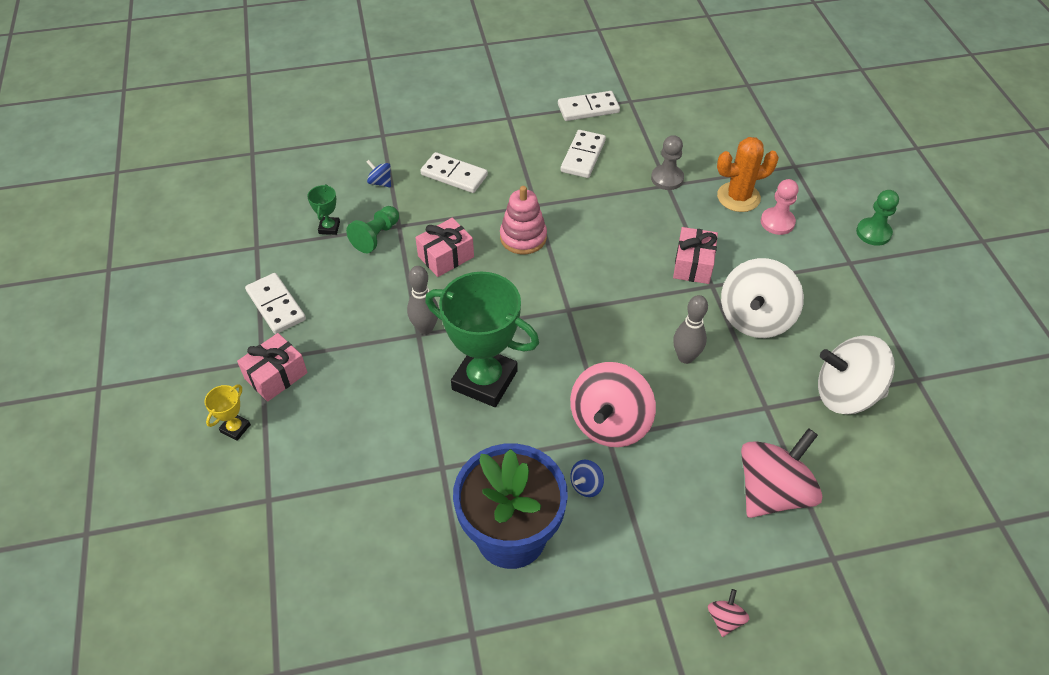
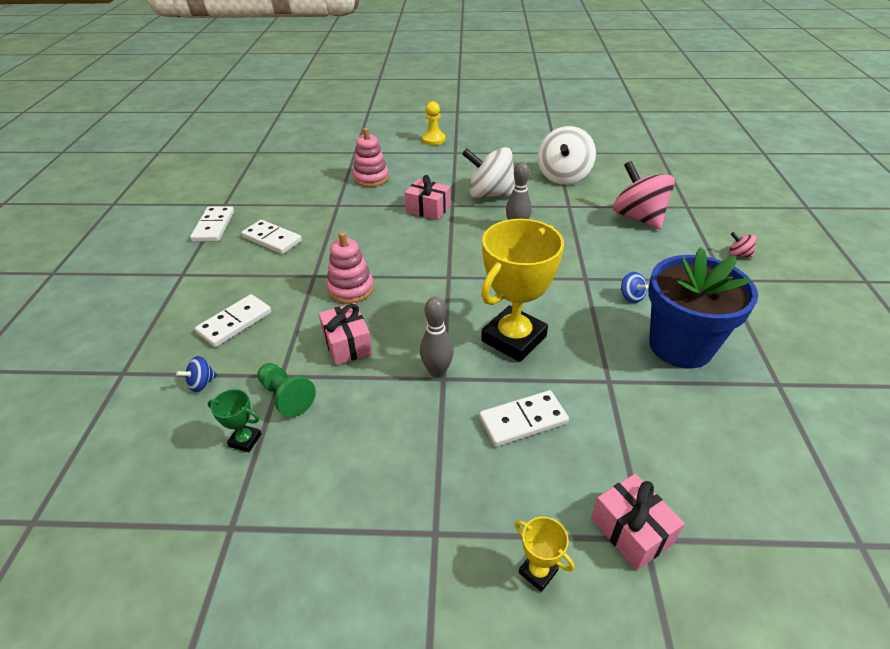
camera: 75 degrees left, 10 degrees down
(276, 305) = (349, 510): white domino -> white domino (523, 421)
(276, 376) = (464, 518): pink gift -> pink gift (631, 531)
(484, 380) = (513, 338): green trophy -> yellow trophy
(610, 423) = (572, 275): pink spinning top -> none
(667, 178) = (330, 203): grey pawn -> none
(738, 197) = (371, 178): orange cactus -> pink stacking toy
(755, 318) = (490, 194): white spinning top -> white spinning top turned 150 degrees clockwise
(777, 222) = (405, 169): pink pawn -> none
(873, 233) = (433, 139): green pawn -> yellow pawn

